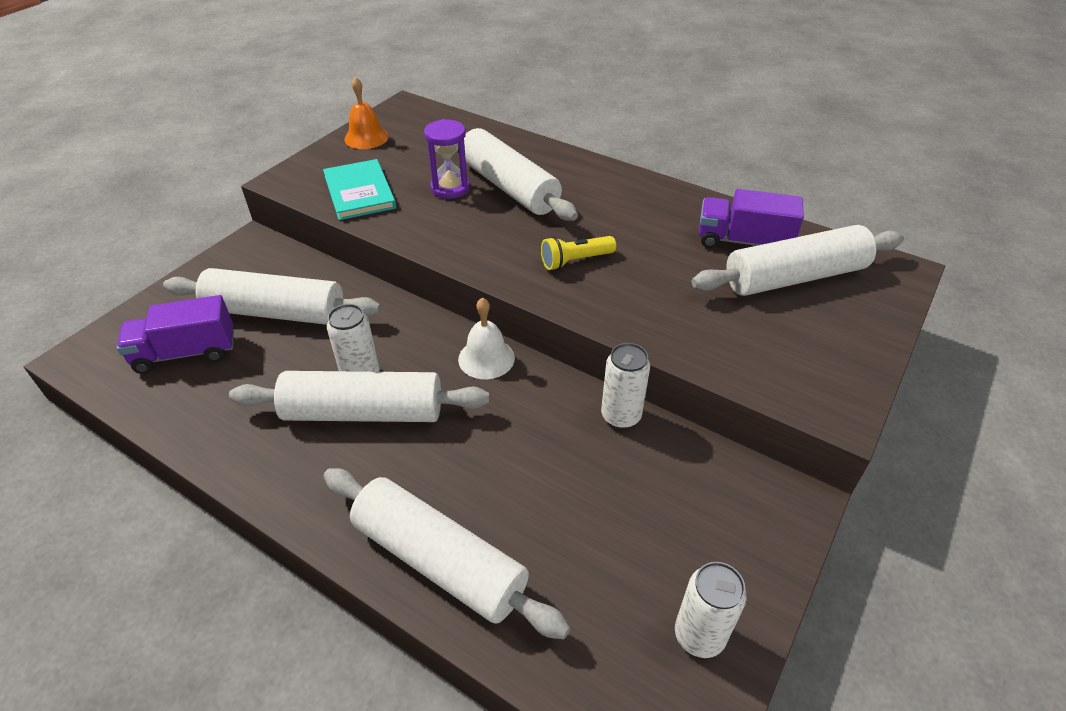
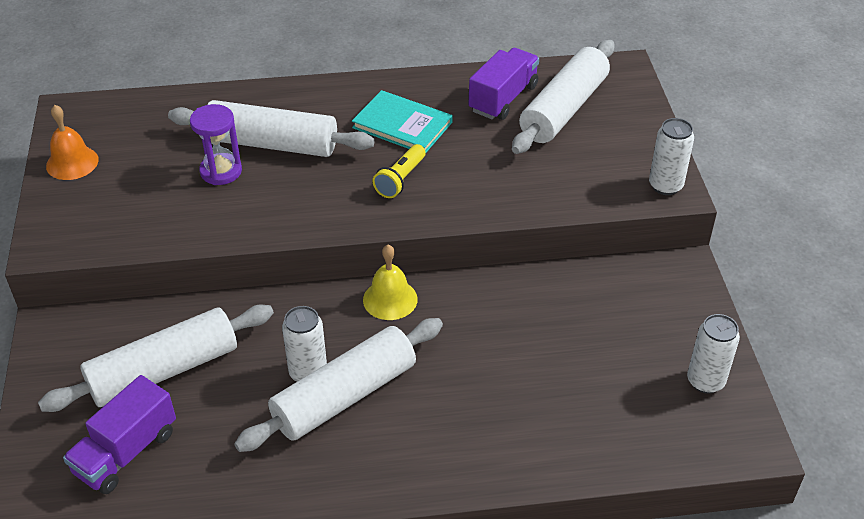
camera: 40 degrees left, 0 degrees up
(359, 192) = (140, 218): turquoise book -> turquoise book (402, 125)
(439, 561) = (516, 450): white rolling pin -> none
(486, 358) = (390, 299): white bell -> yellow bell
(621, 416) = (530, 281): white can -> white can (665, 186)
(743, 241) = (503, 98): purple truck -> purple truck turned 150 degrees clockwise

